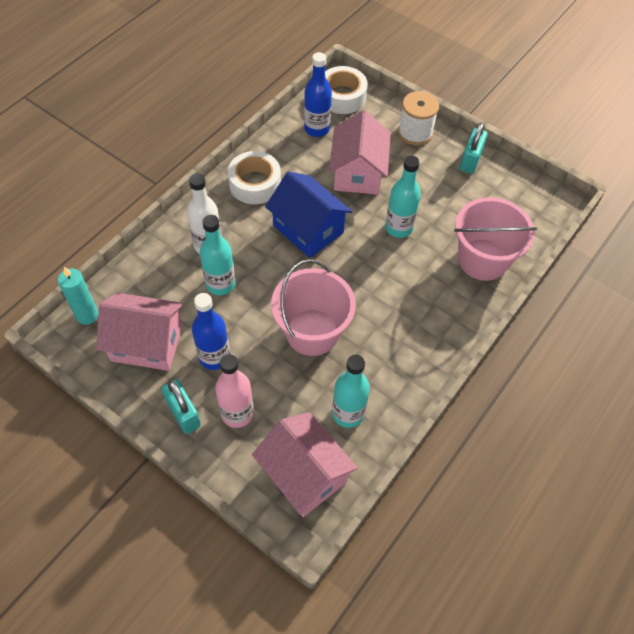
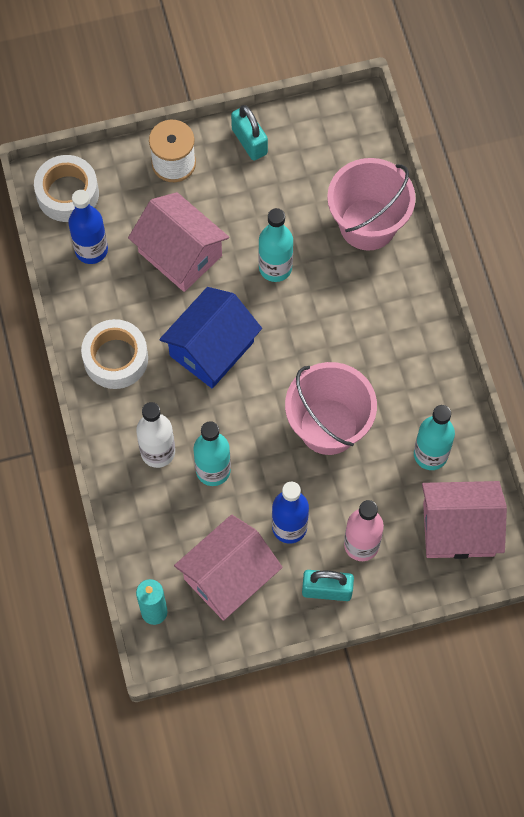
camera: 50 degrees left, 10 degrees up
(308, 229) = (211, 349): blue house -> blue house turned 45 degrees counterclockwise

